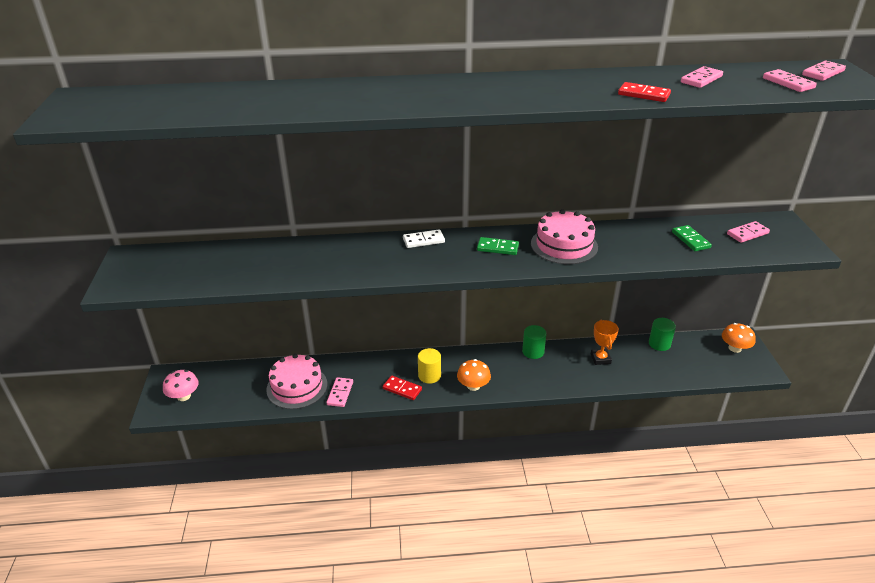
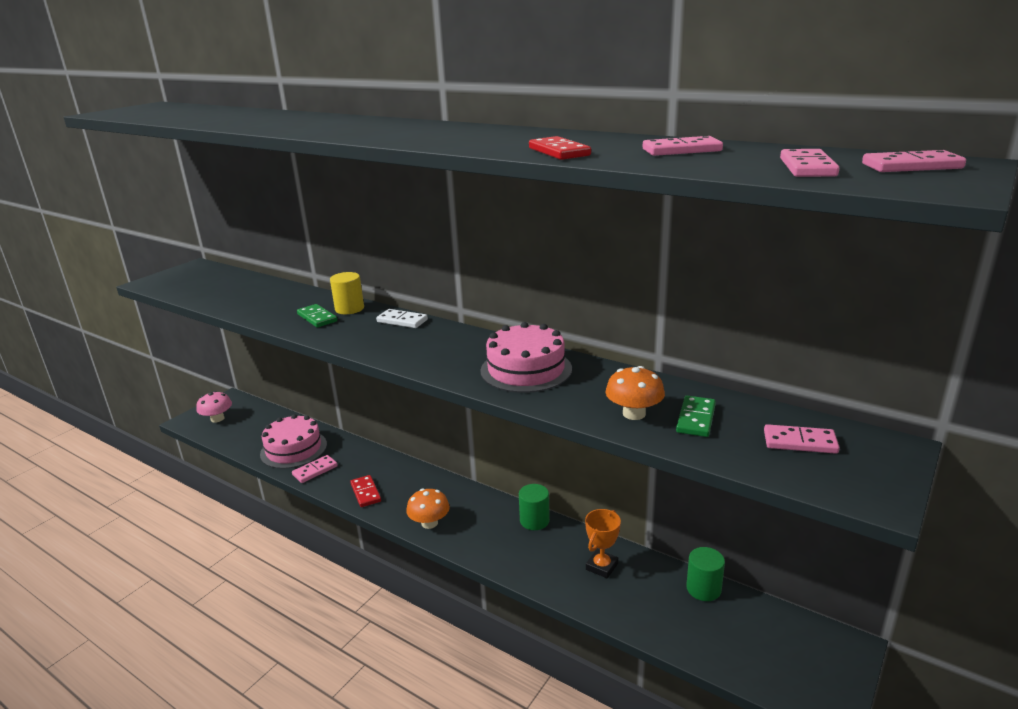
camera: 40 degrees right, 10 degrees down
(429, 375) = (404, 493): yellow cylinder -> yellow cylinder (349, 309)
(497, 248) = (454, 349): green domino -> green domino (317, 318)
(735, 348) = (816, 652): orange mushroom -> orange mushroom (634, 414)

